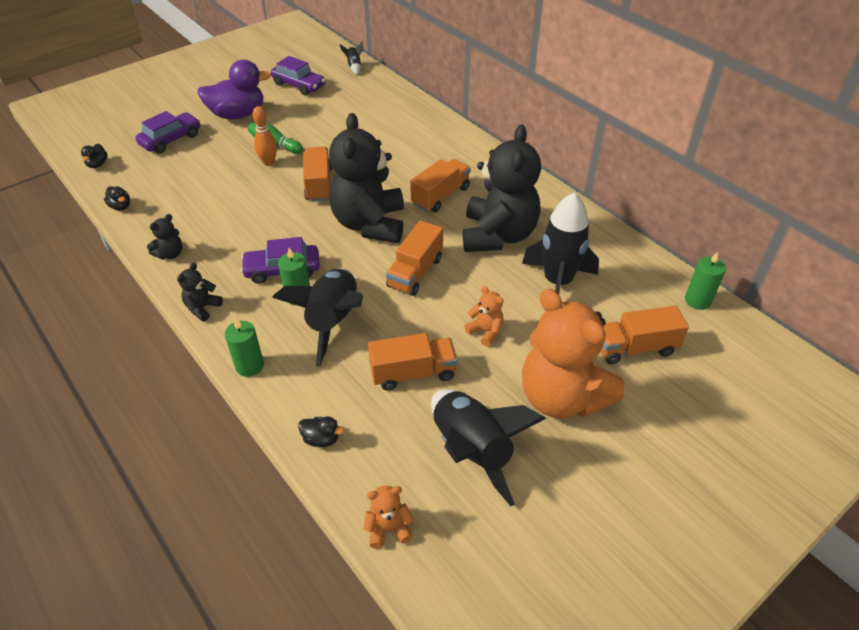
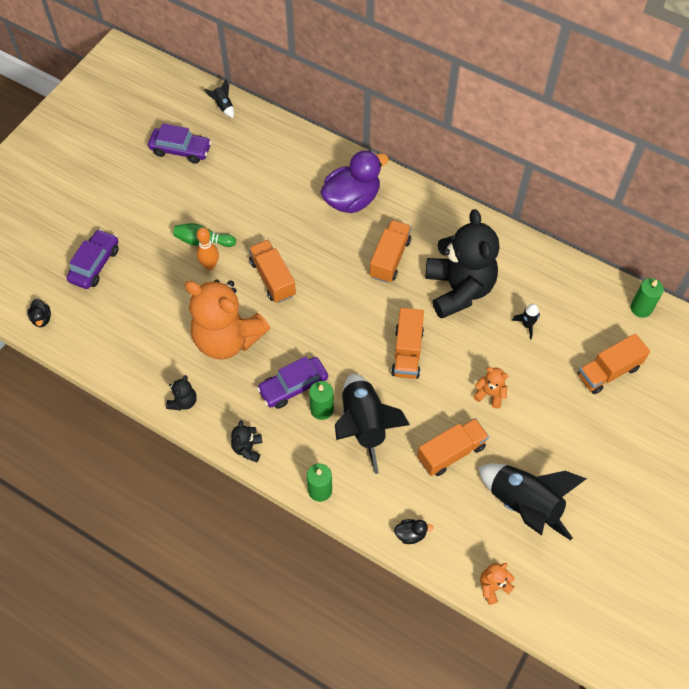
camera: 20 degrees left, 15 degrees up
(120, 206) = (101, 363): black duck -> none
(238, 114) = (142, 210): purple duck -> purple duck (352, 199)
(369, 224) = (342, 311): black teddy bear -> none
(557, 282) = (527, 325): black rocket -> black rocket, size x0.43
(562, 397) = (570, 436): orange teddy bear -> orange teddy bear (227, 338)

